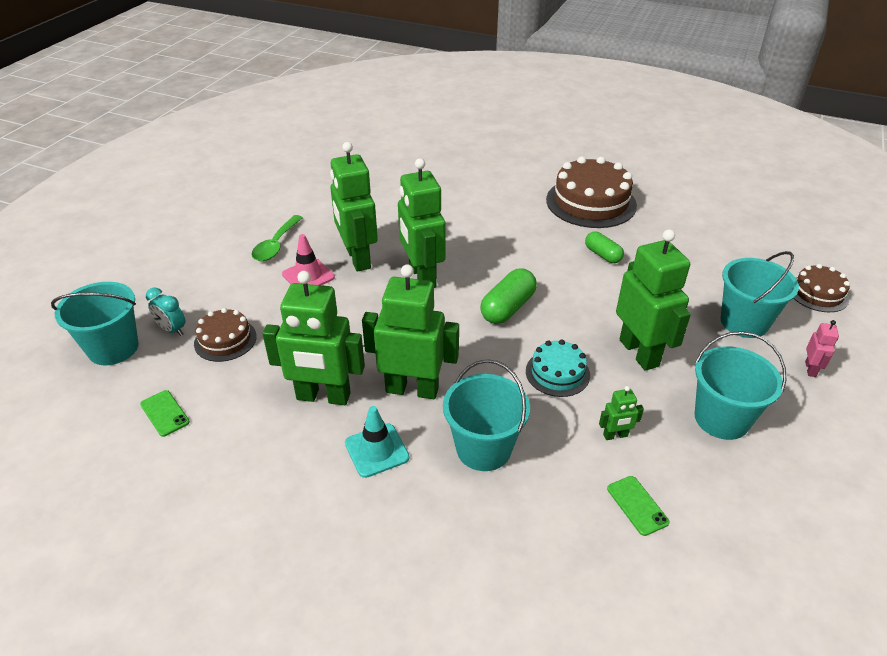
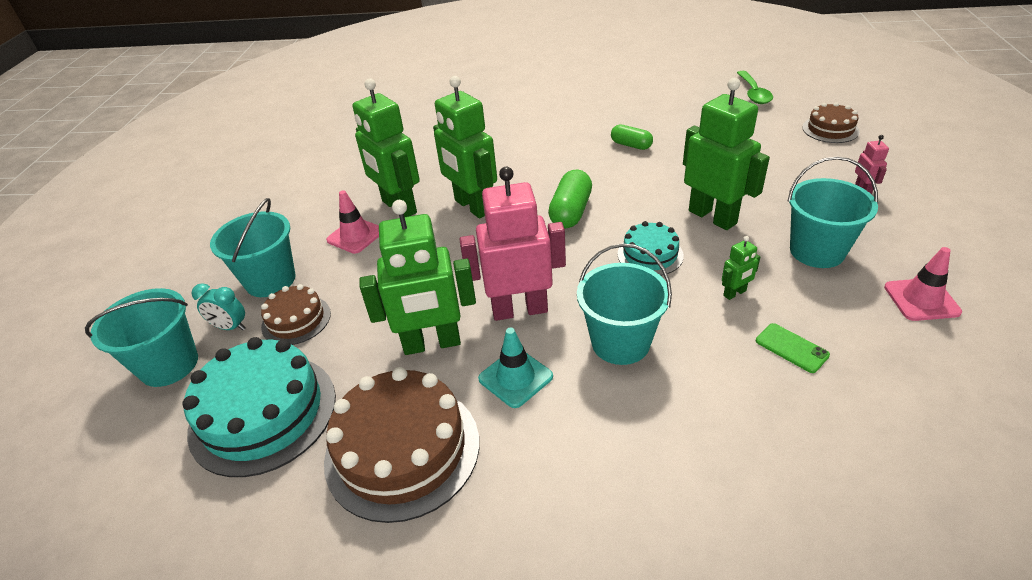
camera: 15 degrees left, 0 degrees up
(164, 413) = (263, 413): green phone -> turquoise cake
(276, 245) = (306, 216): green spoon -> green spoon (753, 93)
(412, 389) = (519, 309): green robot -> pink robot
(591, 202) = (595, 105): brown cake -> brown cake (402, 449)
(744, 322) = (785, 167): turquoise bucket -> turquoise bucket (270, 280)
(796, 500) = (921, 299): none -> pink traffic cone

